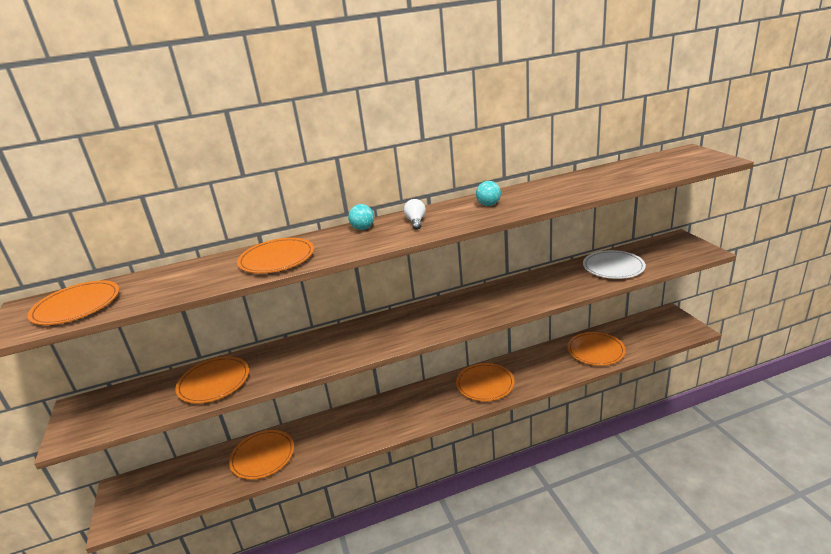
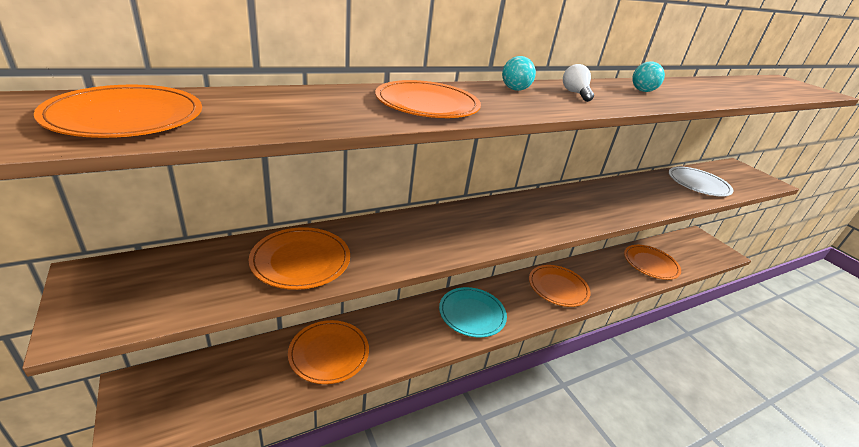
camera: 15 degrees left, 5 degrees up
(393, 415) = (472, 314): none -> turquoise plate

